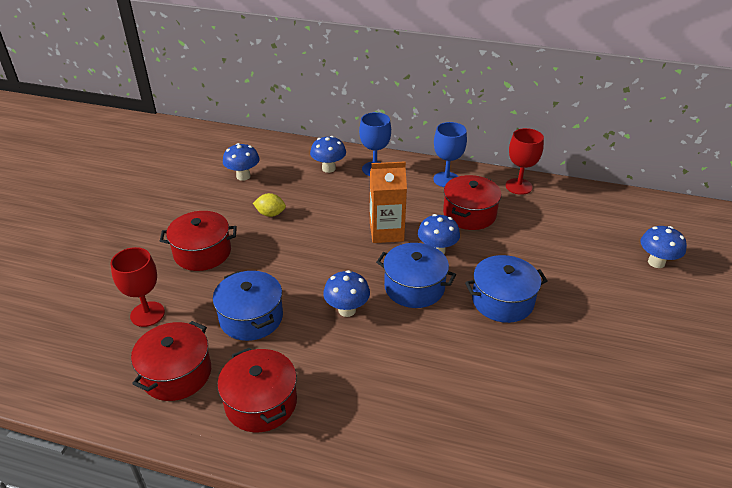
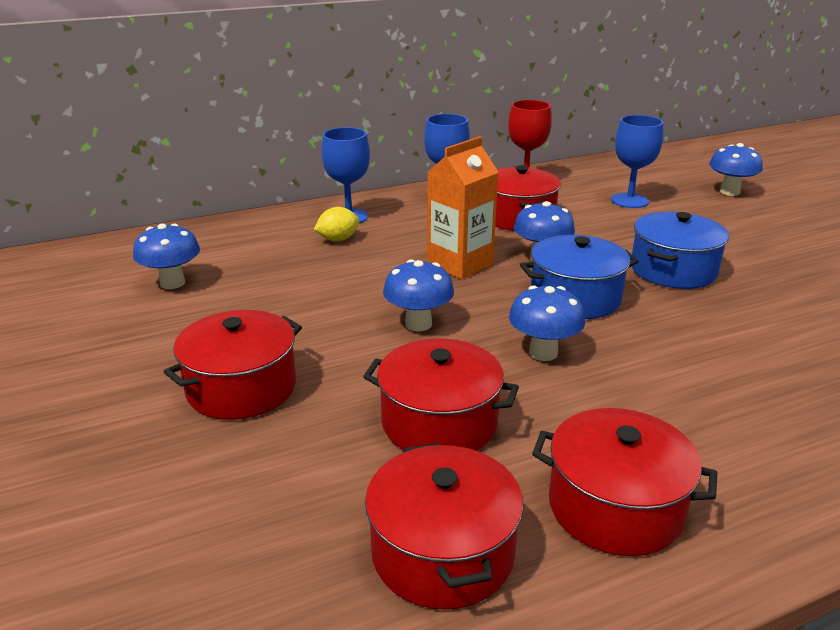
camera: 40 degrees left, 10 degrees down
(147, 314) = (267, 507): red goblet -> none
(251, 317) = (439, 422): blue pot -> red pot
(270, 214) = (280, 305): yellow lemon -> yellow lemon (338, 239)
(328, 168) = (288, 235): blue mushroom -> blue mushroom (418, 324)
(564, 235) = (629, 201): none -> blue goblet

